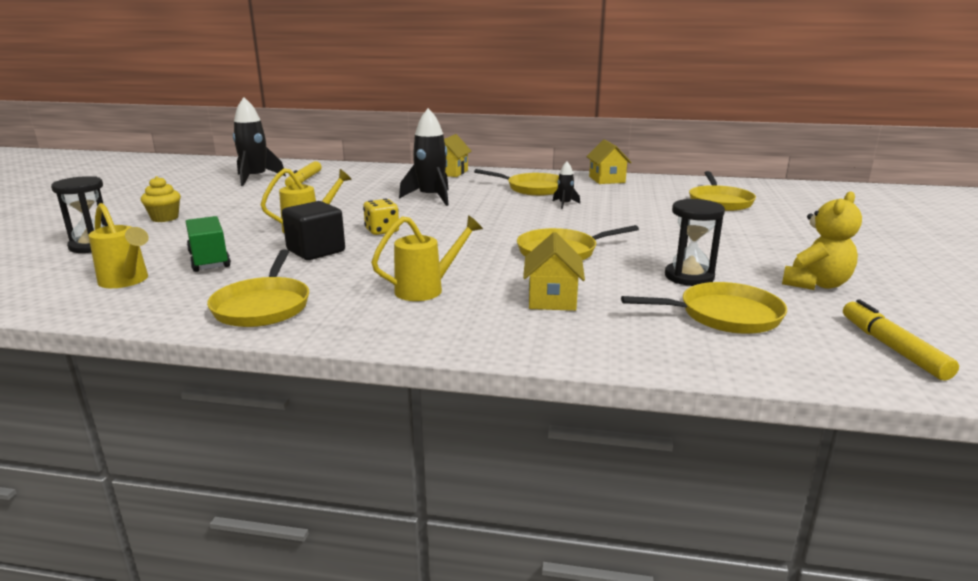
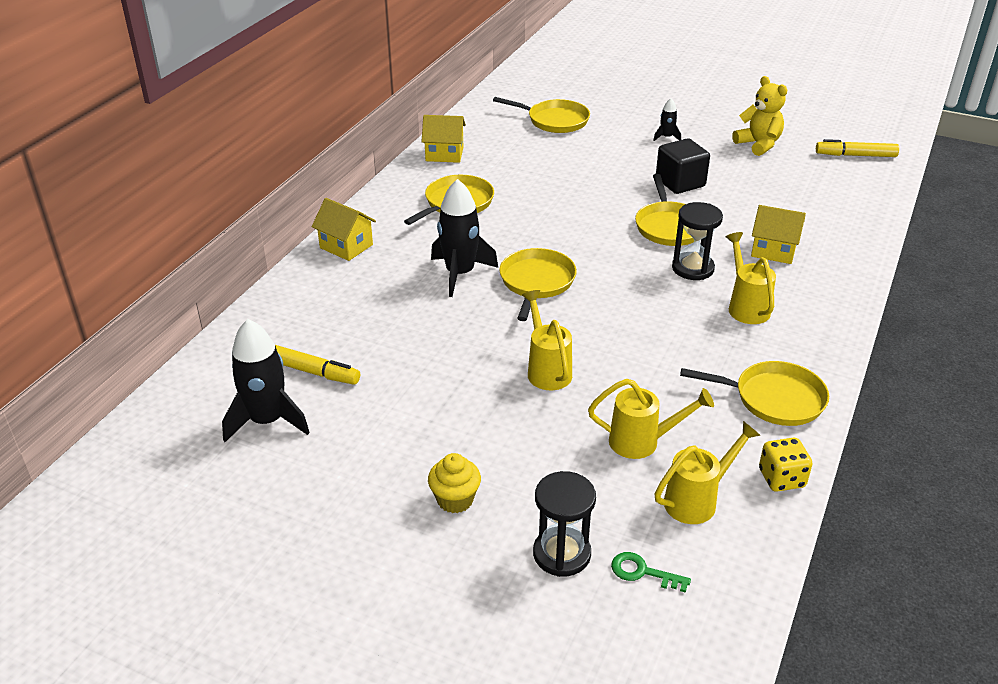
camera: 75 degrees left, 15 degrees up
(56, 268) = (642, 572): none -> green key
(209, 260) = (643, 442): green truck -> yellow watering can
(316, 251) = (631, 365): black cube -> black cube (680, 183)
(382, 231) = (577, 318): yellow dice -> yellow dice (781, 478)
(564, 204) = (526, 197): black rocket -> black rocket (666, 137)
(689, 277) = (737, 185): black hourglass -> black hourglass (692, 268)
(724, 315) = (807, 192): yellow pan -> yellow pan (536, 282)

